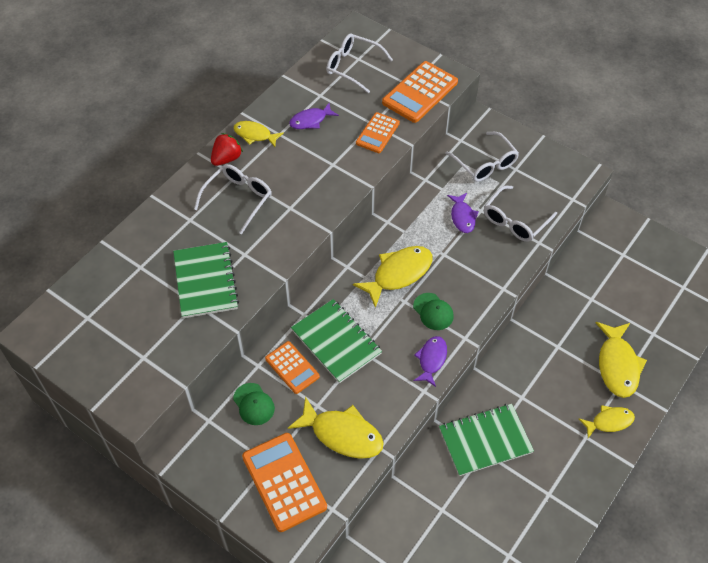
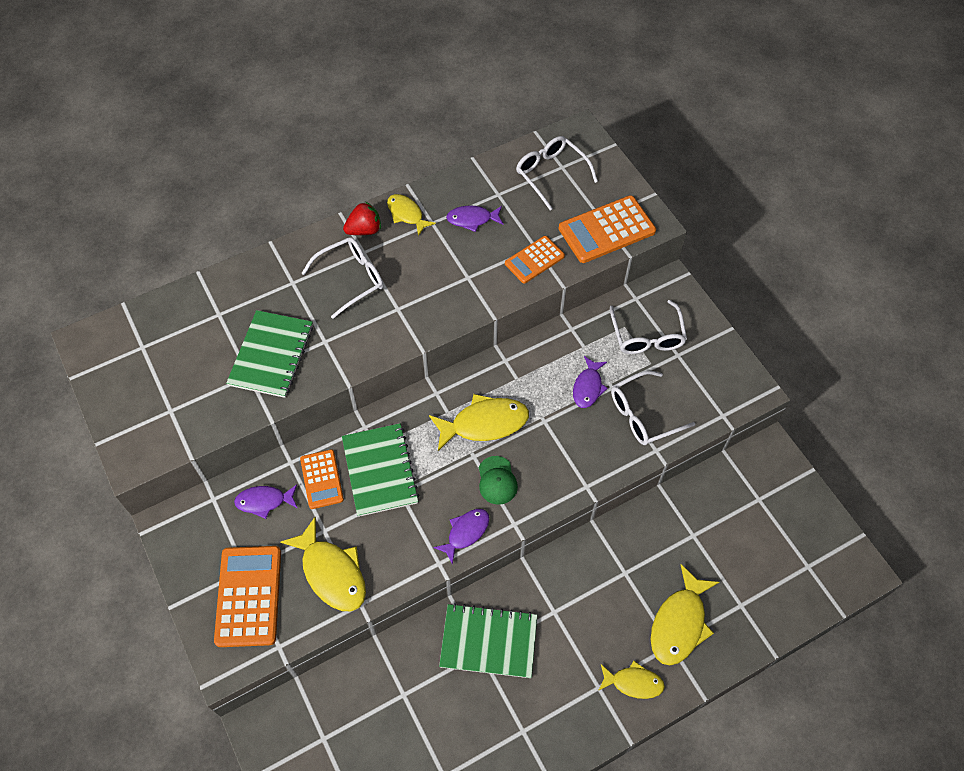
camera: 25 degrees right, 5 degrees up
(253, 404) = (264, 501): green cap -> purple fish

